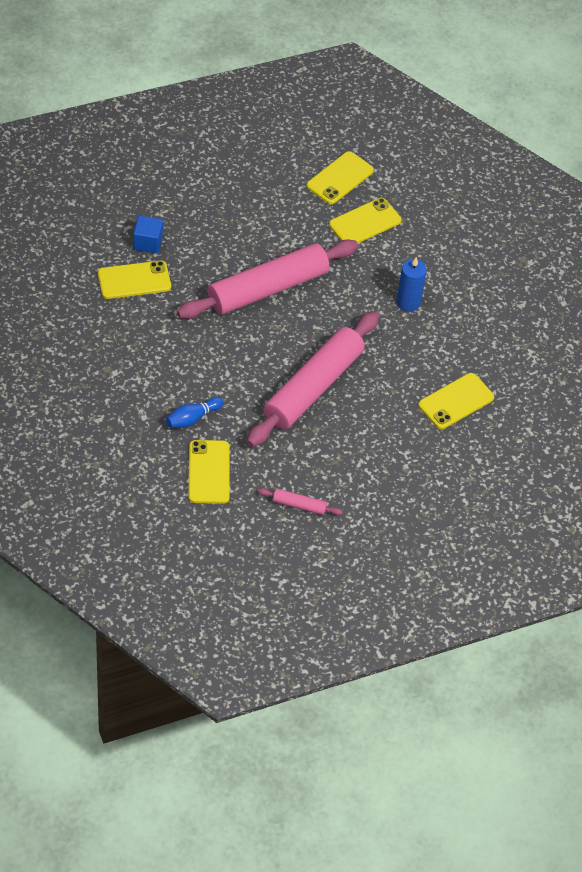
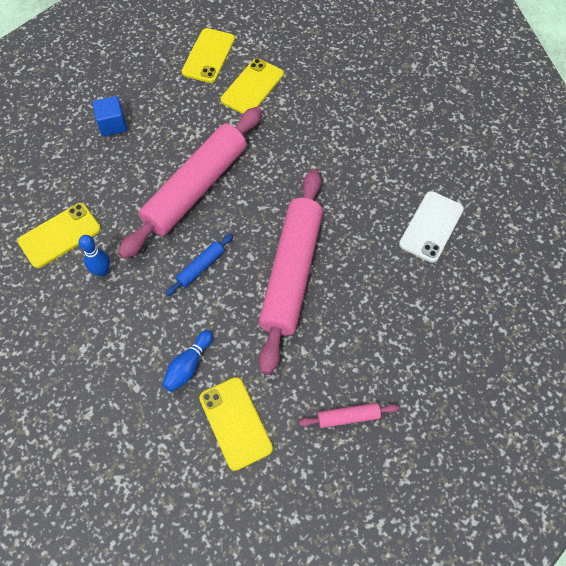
camera: 20 degrees left, 10 degrees up
(148, 242) = (57, 190): blue cube -> blue cube (113, 124)
(156, 322) = (102, 271): none -> blue bowling pin
(239, 352) = (201, 267): none -> blue rolling pin
(408, 302) = (332, 146): blue candle -> none
(456, 401) = (431, 226): yellow phone -> white phone

